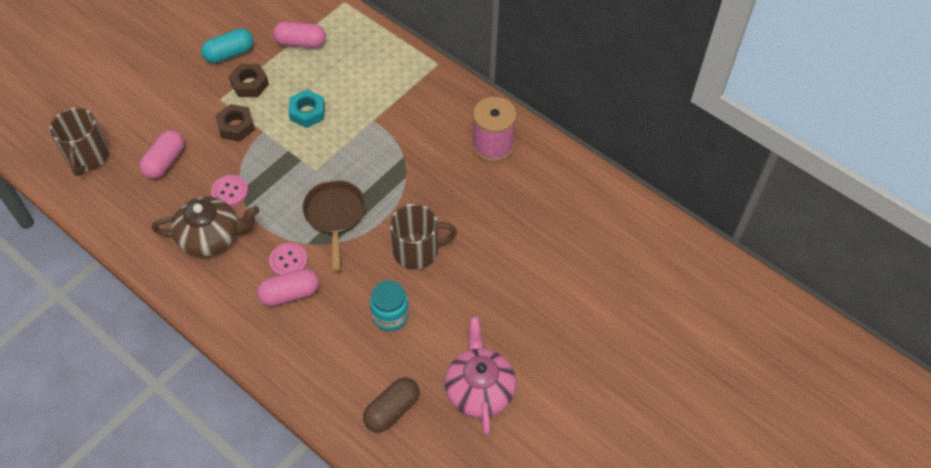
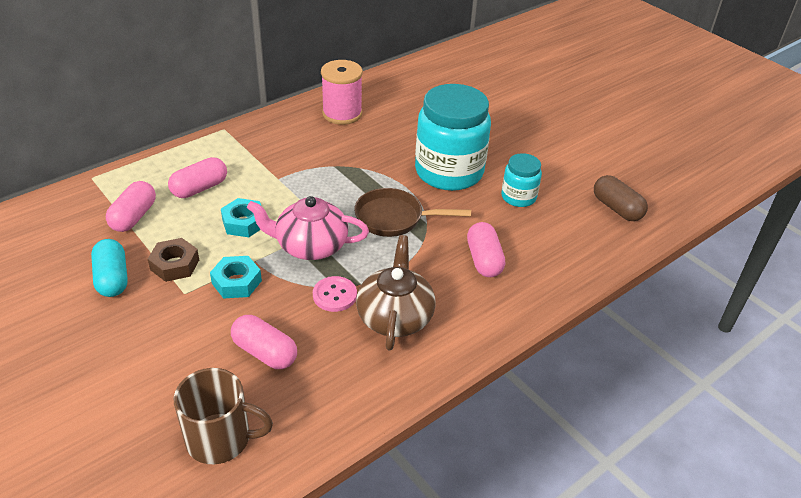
camera: 80 degrees left, 15 degrees down
(236, 126) = (236, 282): brown nut -> turquoise nut
(288, 261) = (442, 257): pink button -> none
(346, 72) = (199, 188): none -> pink capsule
(417, 251) = (449, 172): brown mug -> turquoise jar
(479, 389) = (596, 158): pink teapot -> pink teapot (310, 246)

